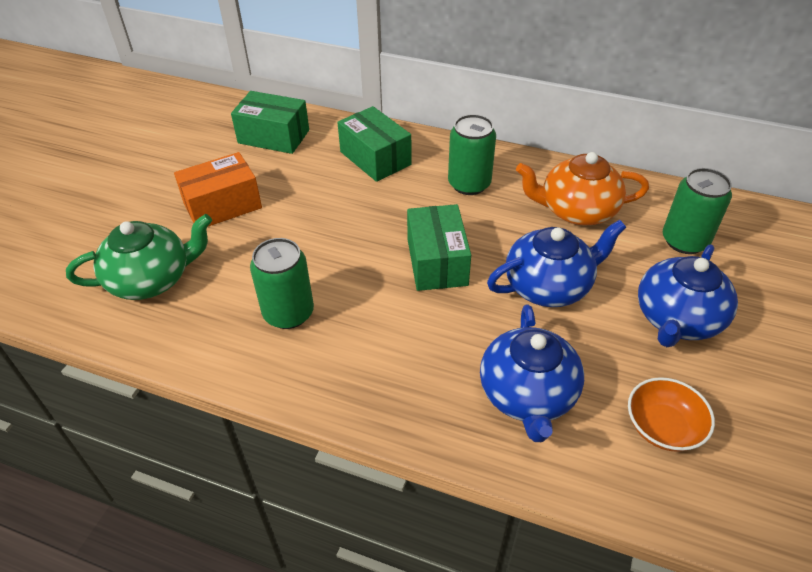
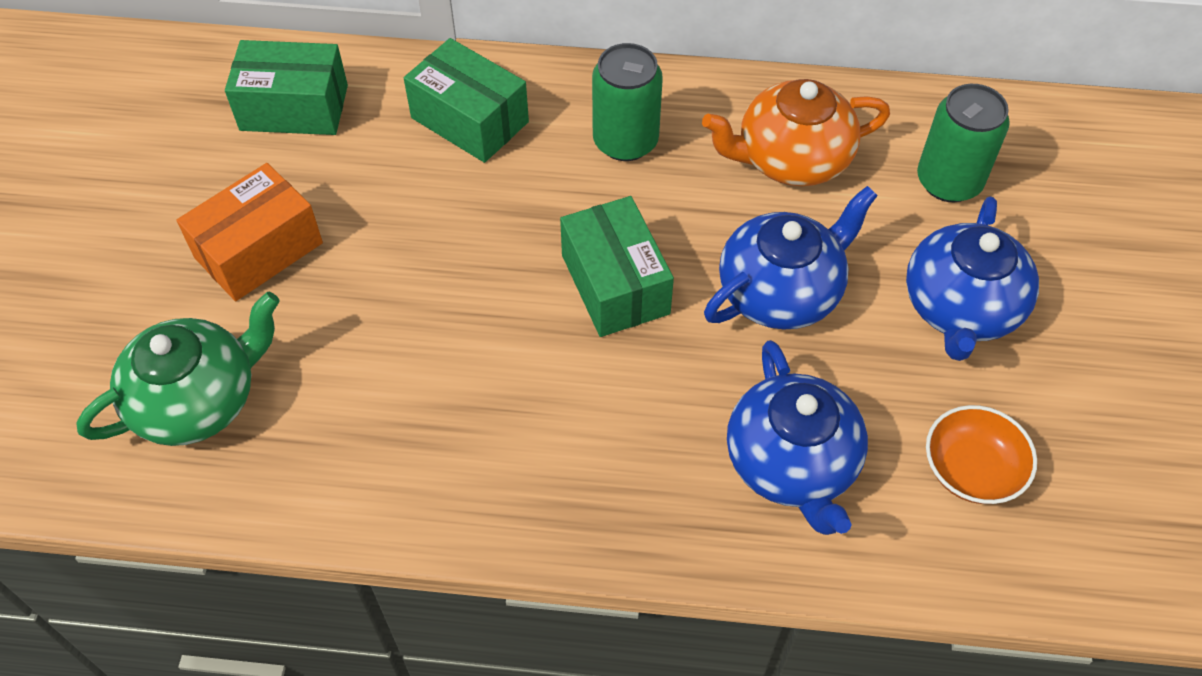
camera: 15 degrees left, 10 degrees up
(288, 313) = (426, 412): green can -> none

